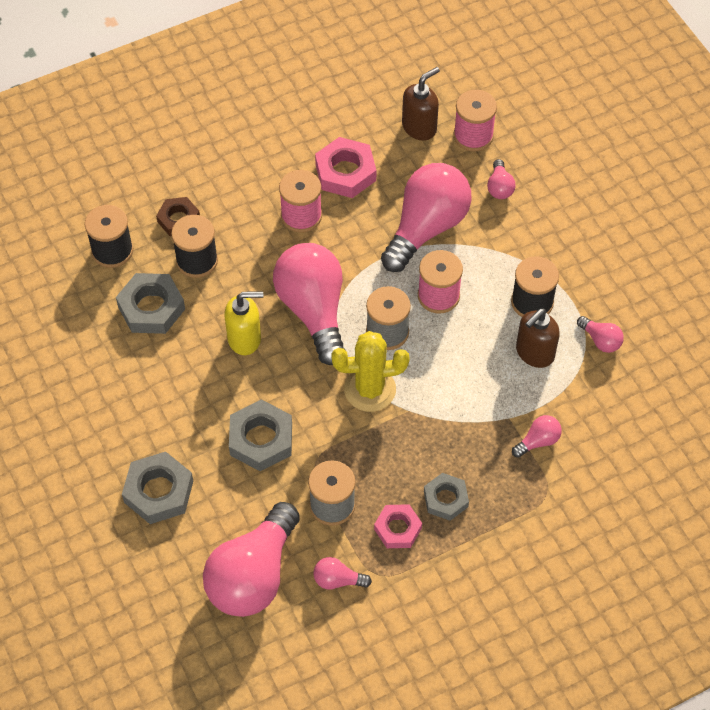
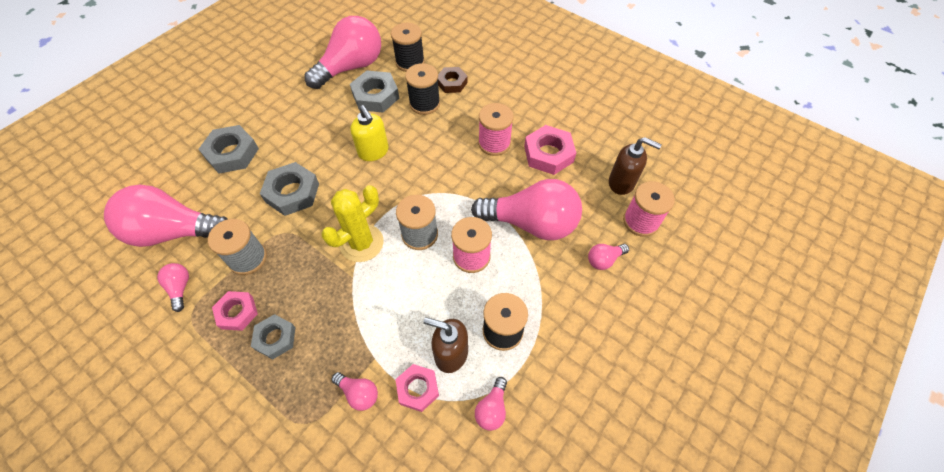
camera: 65 degrees right, 0 degrees up
(313, 310) = (416, 181): pink light bulb -> pink light bulb (351, 67)
(370, 389) = (361, 243): yellow cactus -> yellow cactus turned 75 degrees clockwise
(556, 392) = (418, 389): none -> pink nut

